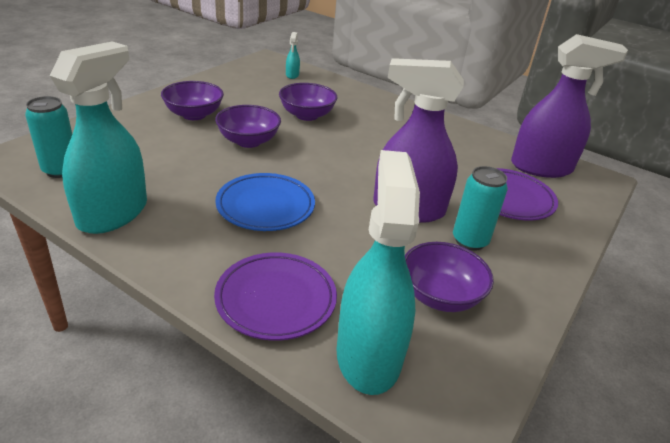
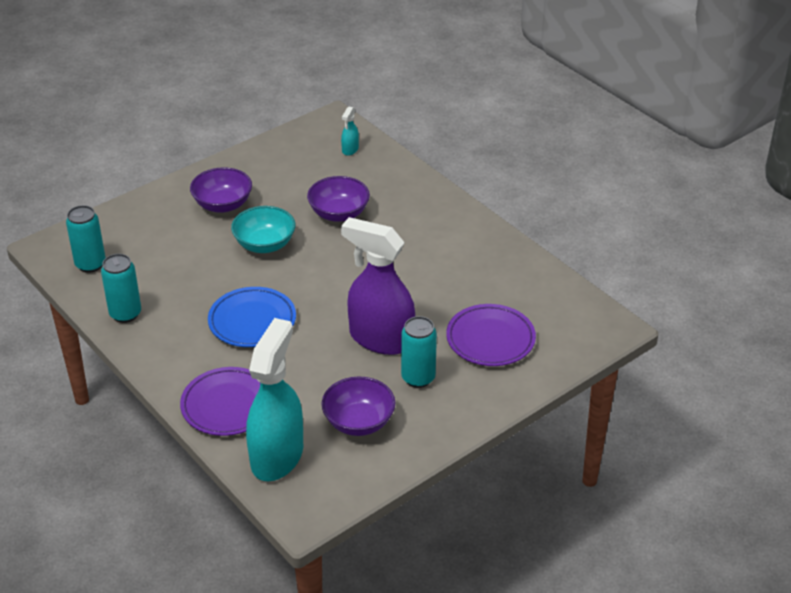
camera: 20 degrees right, 5 degrees up
(113, 213) = (125, 314): turquoise spray bottle -> turquoise can
(248, 141) = (264, 244): purple bowl -> turquoise bowl
(541, 167) = (556, 306): purple spray bottle -> none

